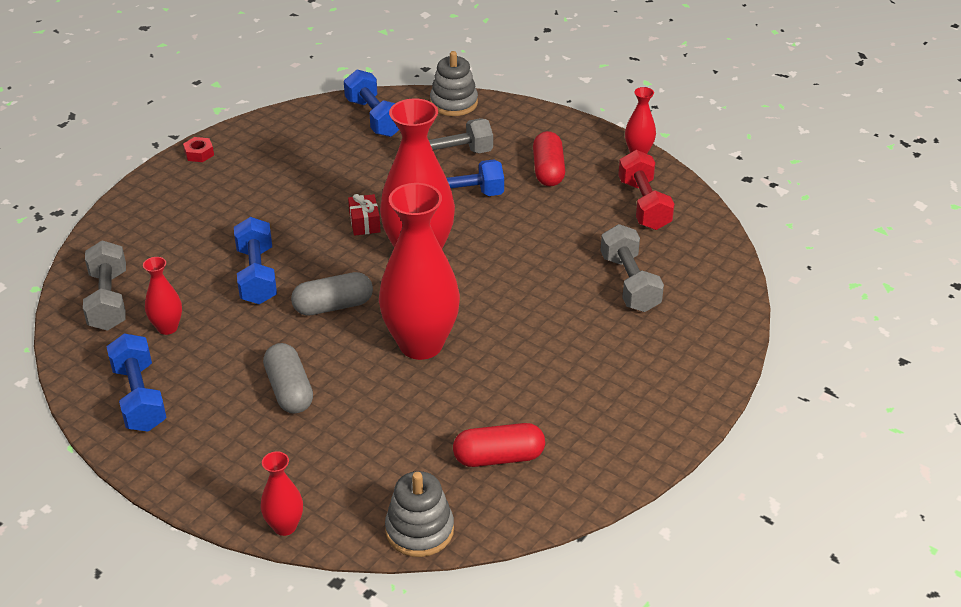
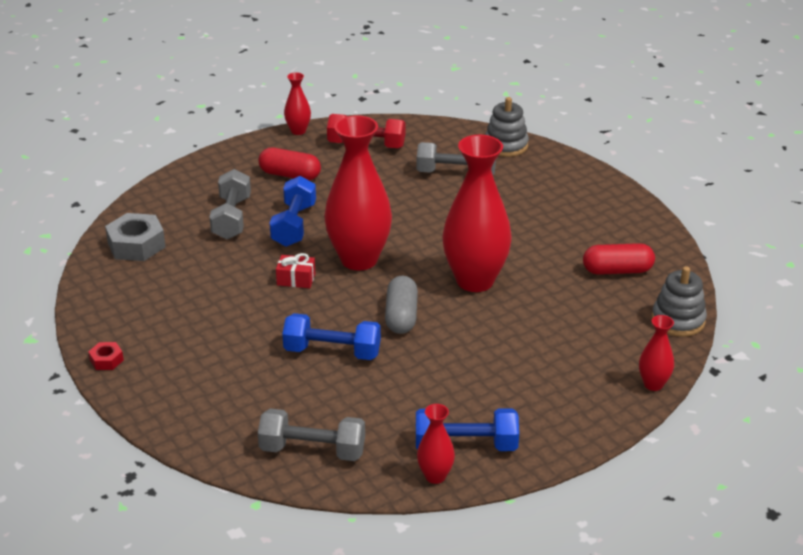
camera: 70 degrees left, 5 degrees down
(167, 328) = (376, 416): red vase -> red vase (435, 476)
(289, 390) = (497, 357): grey capsule -> none
(374, 118) = (136, 245): blue dumbbell -> grey nut
(454, 103) = (151, 199): grey stacking toy -> grey stacking toy (506, 145)
(498, 457) = (617, 270): red capsule -> red capsule turned 75 degrees clockwise

